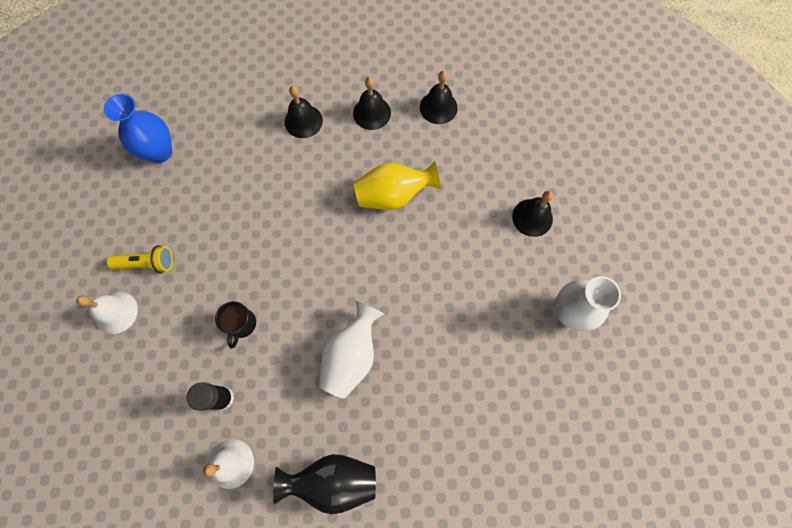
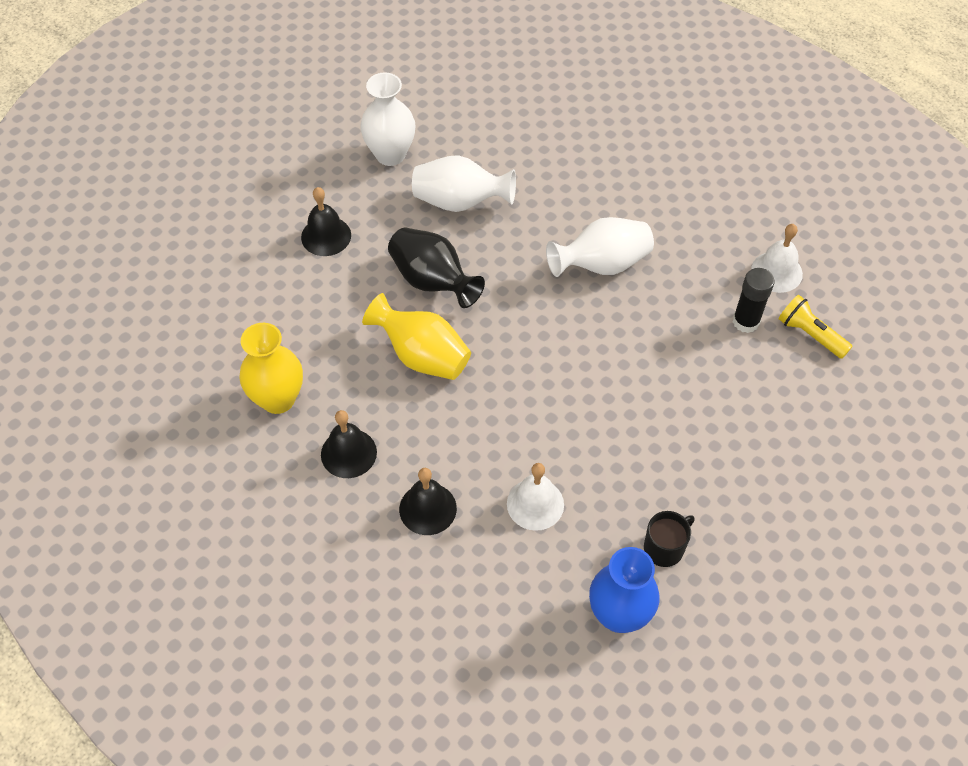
camera: 135 degrees left, 15 degrees down
(116, 312) = (796, 473): white bell -> white bell (535, 504)
(147, 263) = (729, 496): yellow flashlight -> yellow flashlight (810, 334)
(241, 324) = (678, 364): black mug -> black mug (664, 548)
(333, 480) = (700, 201): black vase -> black vase (432, 281)
(438, 107) = (278, 399): black bell -> yellow vase
(486, 318) = (460, 202): none -> white vase

